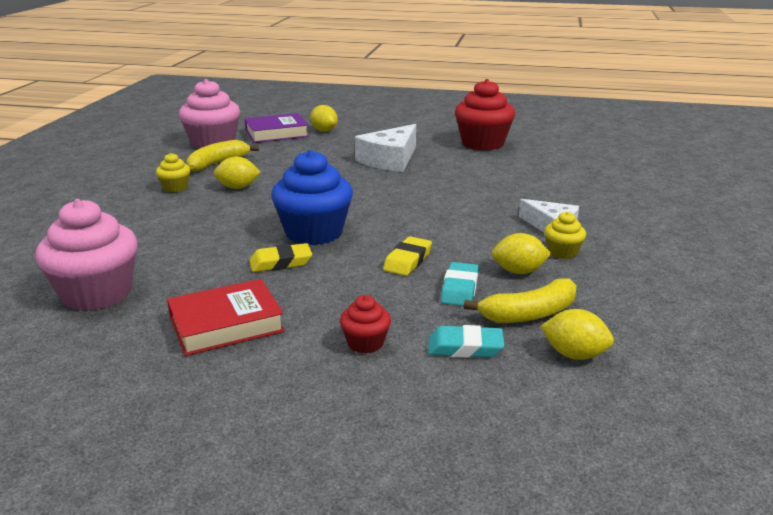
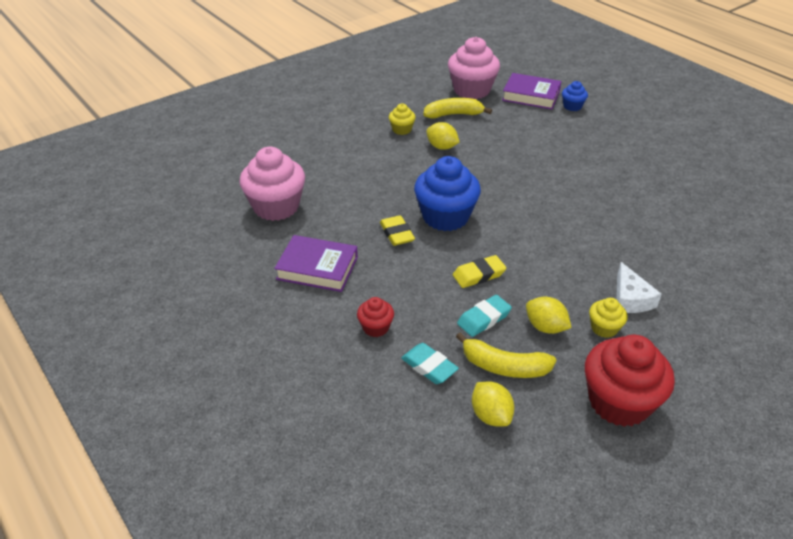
camera: 40 degrees right, 15 degrees up
(226, 324) = (317, 268): red book -> purple book
(281, 262) = (397, 234): yellow eraser -> yellow eraser turned 45 degrees clockwise
(324, 131) = (572, 106): yellow lemon -> blue cupcake
(390, 160) = (587, 164): white cheese -> none
(482, 143) = (696, 177): red cupcake -> red cupcake (619, 402)

